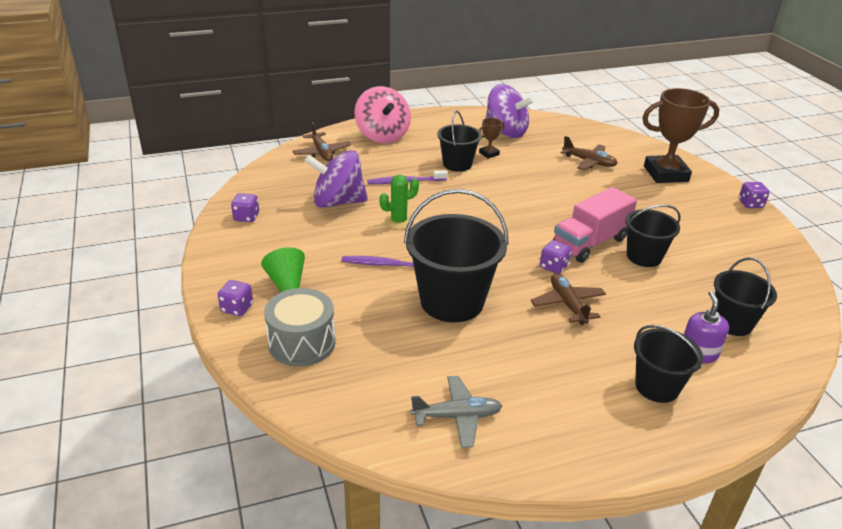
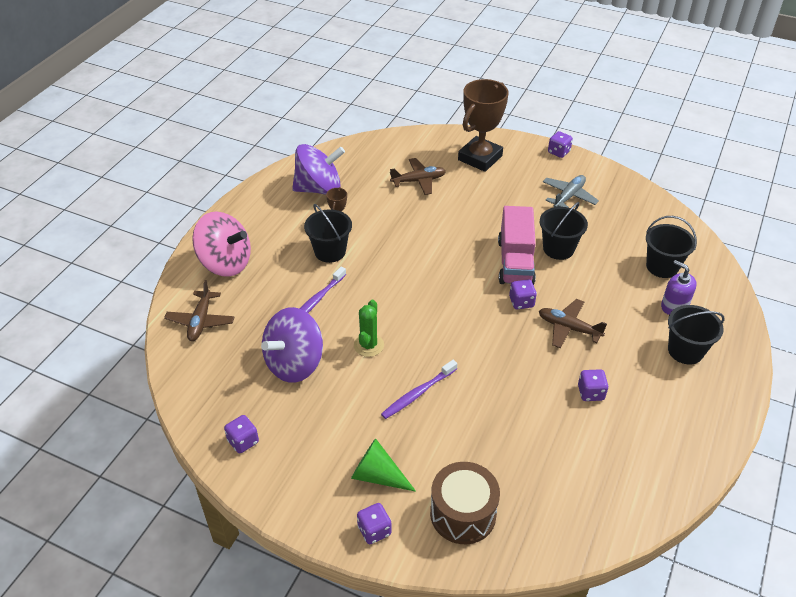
camera: 45 degrees left, 10 degrees up
(302, 343) = (463, 514): grey drum -> brown drum
(322, 153) = (201, 321): brown plane -> brown plane turned 75 degrees clockwise
(452, 301) = (503, 387): black bucket -> none
(457, 416) = (625, 474): grey plane -> grey plane (568, 196)
(517, 351) = (590, 393): none -> purple dice

